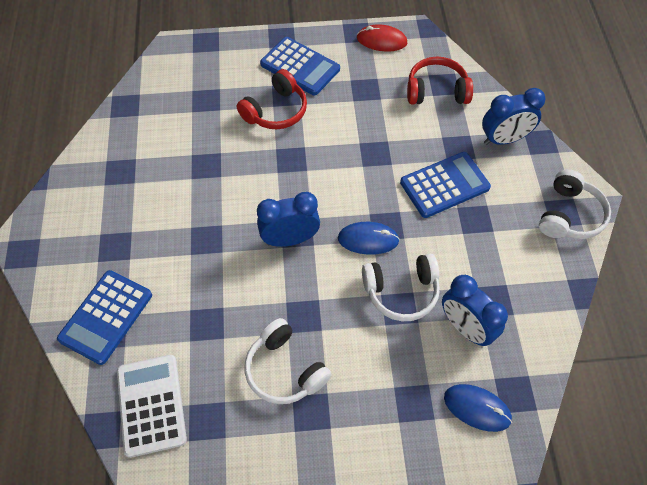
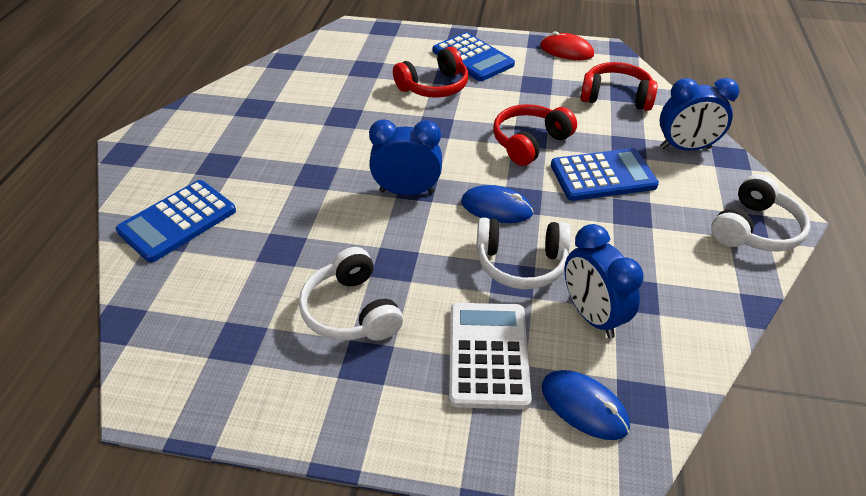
camera: 15 degrees right, 15 degrees down
(151, 405) = (183, 312): white calculator -> white calculator (488, 355)
(376, 161) = (529, 142): none -> red headphones

